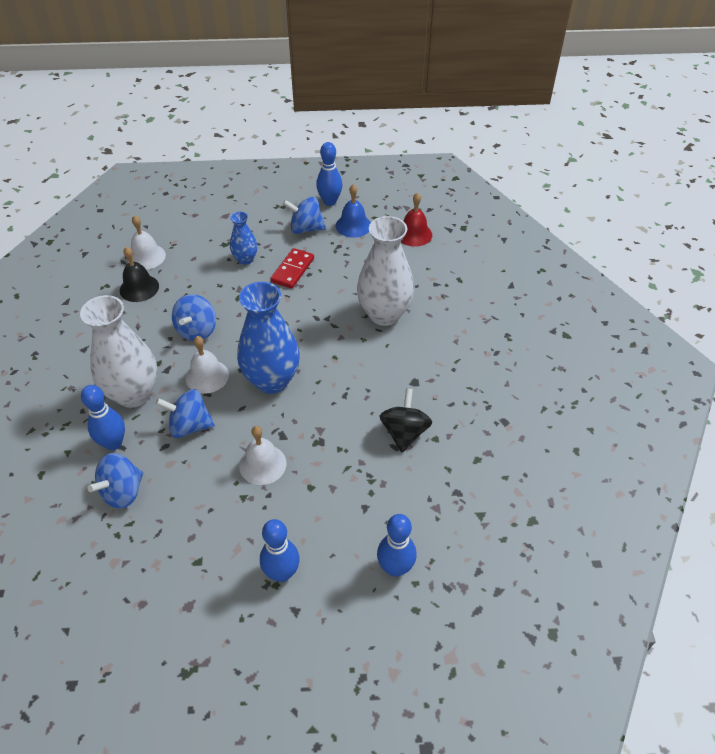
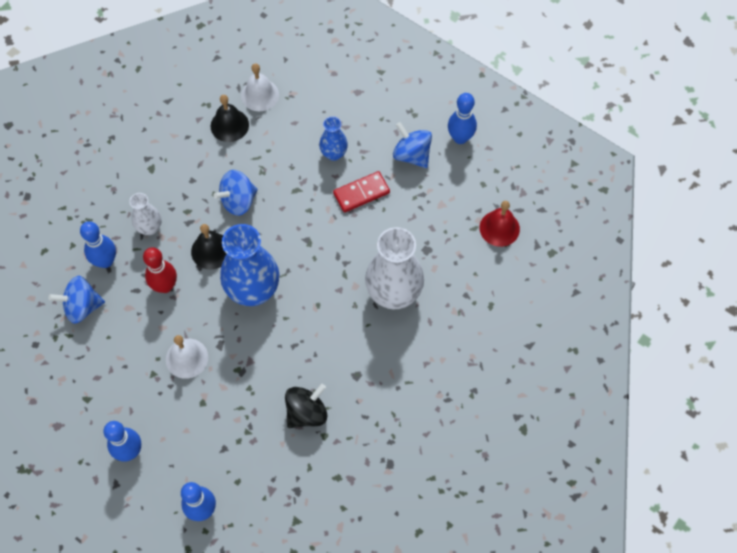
camera: 40 degrees right, 15 degrees up
(134, 394) = (150, 228): white vase -> white vase, size x0.52
(190, 426) = (165, 286): blue spinning top -> red bowling pin
(207, 376) = (211, 250): white bell -> black bell
(353, 225) = (455, 180): blue bell -> none

